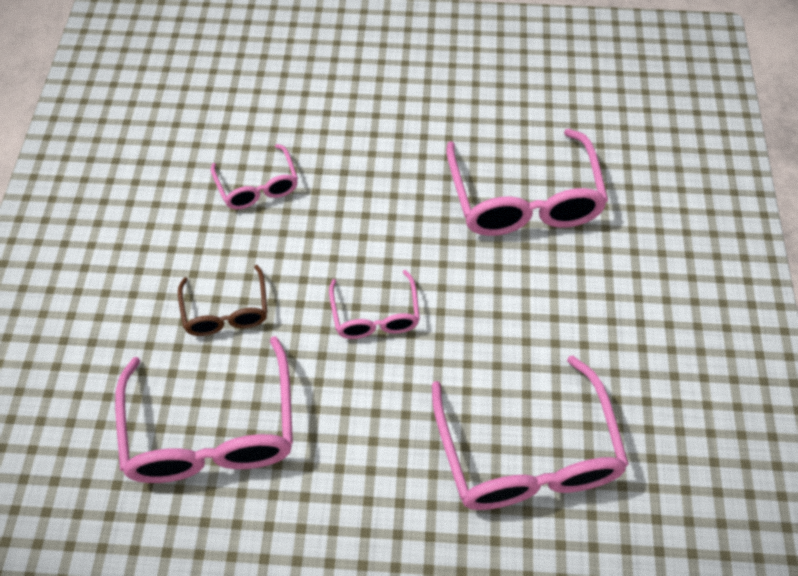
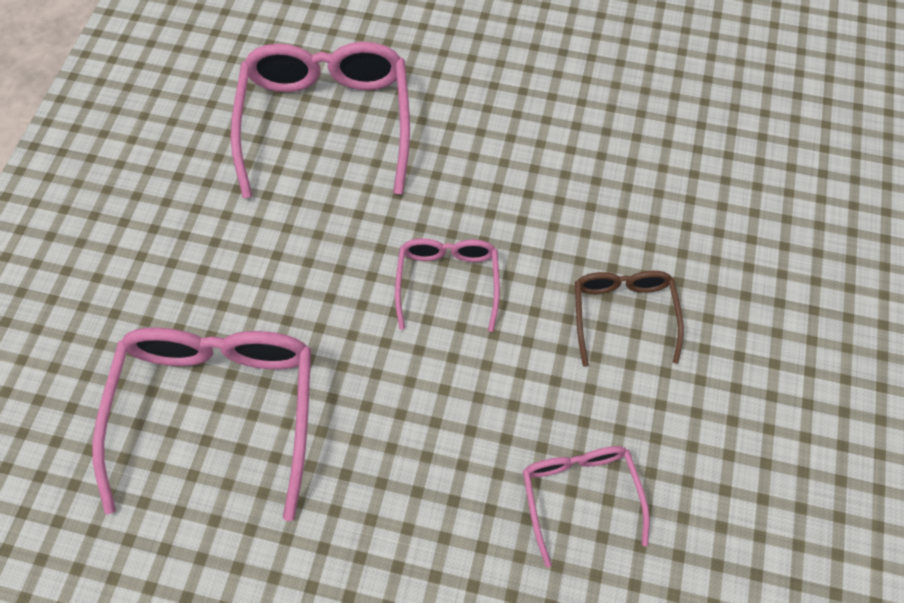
camera: 170 degrees left, 5 degrees up
(211, 429) = (637, 189): pink glasses -> none

